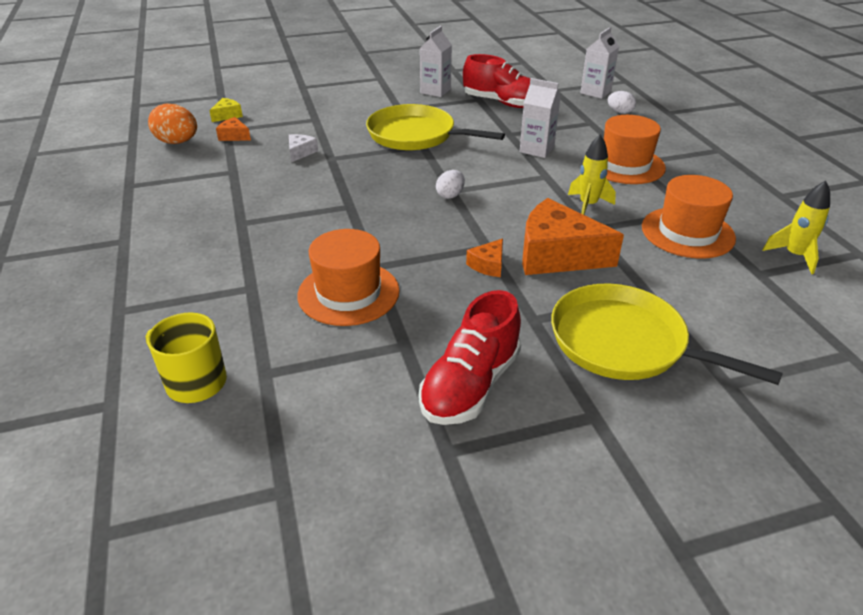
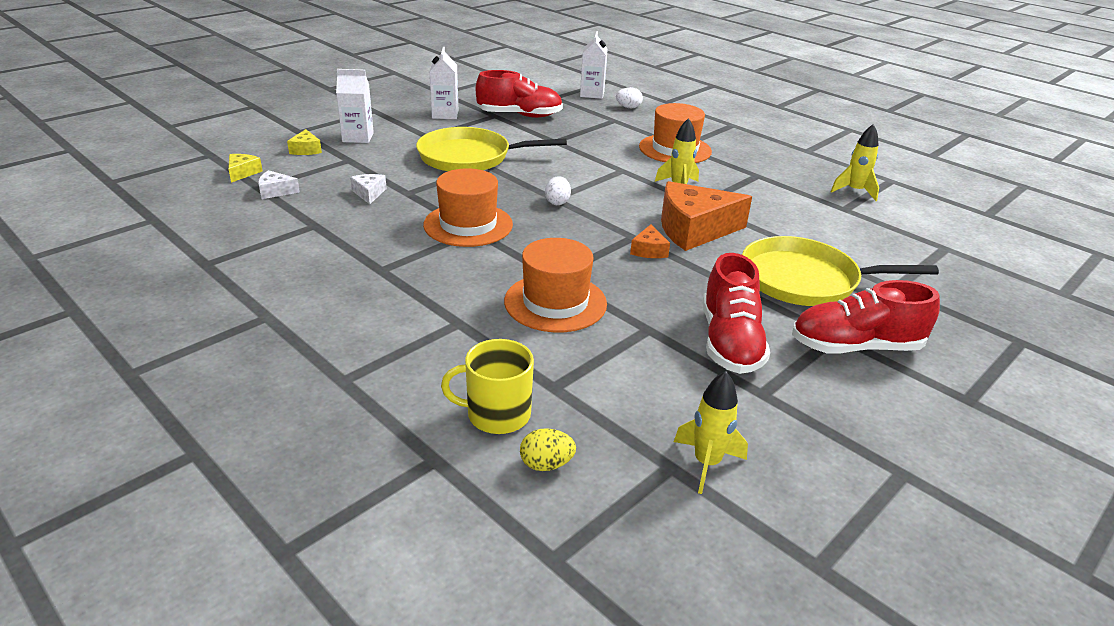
camera: 30 degrees left, 5 degrees down
(177, 142) = (213, 209): orange egg -> none
(184, 444) = (546, 464): none -> yellow egg
(234, 136) = (275, 191): orange cheese -> white cheese
(292, 104) = (306, 150): none -> yellow cheese
(317, 502) = (706, 463): none -> yellow rocket
(536, 149) = (591, 150): white carton -> white carton (358, 137)
(604, 437) = (855, 347): none -> red shoe
(687, 232) = (770, 191): orange hat -> orange hat (468, 225)

